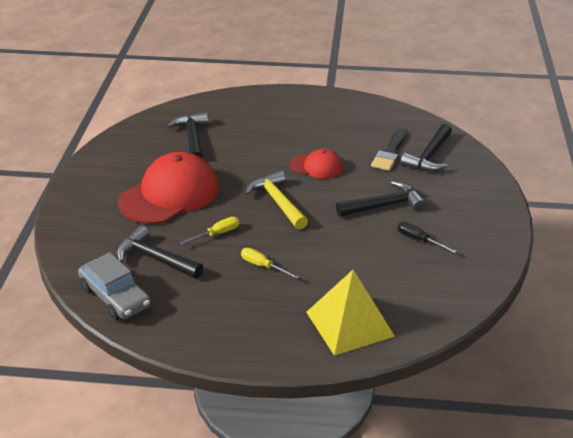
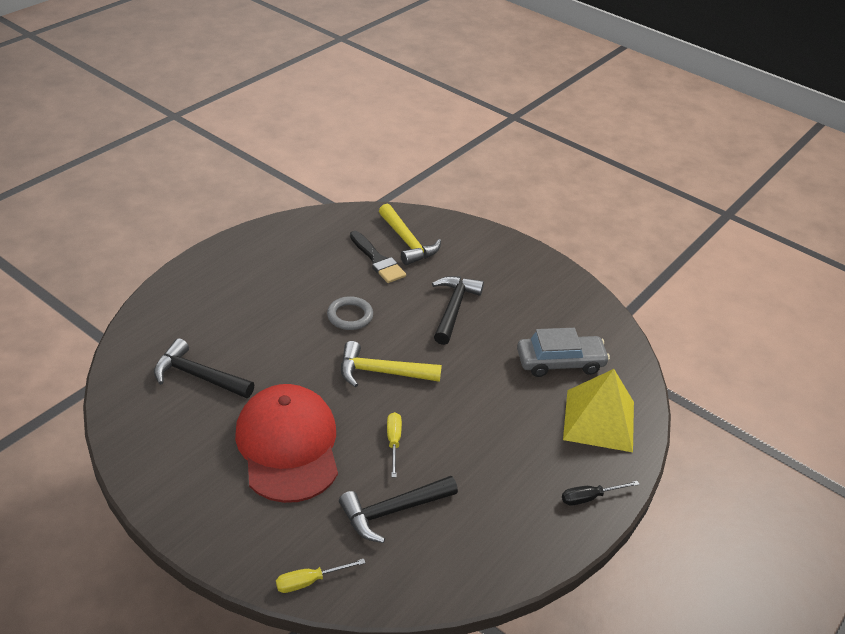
camera: 60 degrees left, 5 degrees up
(115, 297) = (430, 575): grey car -> grey car (560, 362)
(263, 266) = (474, 435): yellow screwdriver -> yellow screwdriver (310, 581)
(316, 166) = (350, 316): red cap -> grey ring
(419, 240) = (521, 317): black screwdriver -> black screwdriver (590, 497)
(429, 156) = (407, 242): black hammer -> yellow hammer

